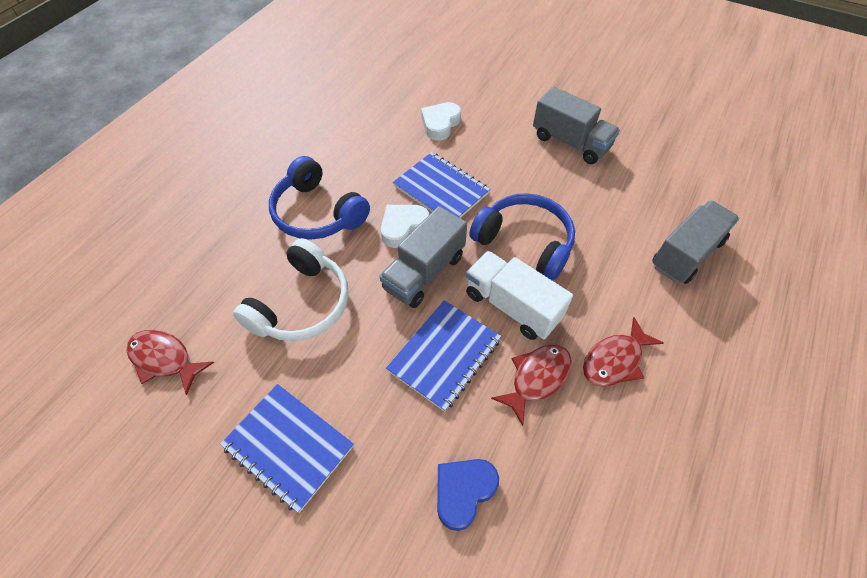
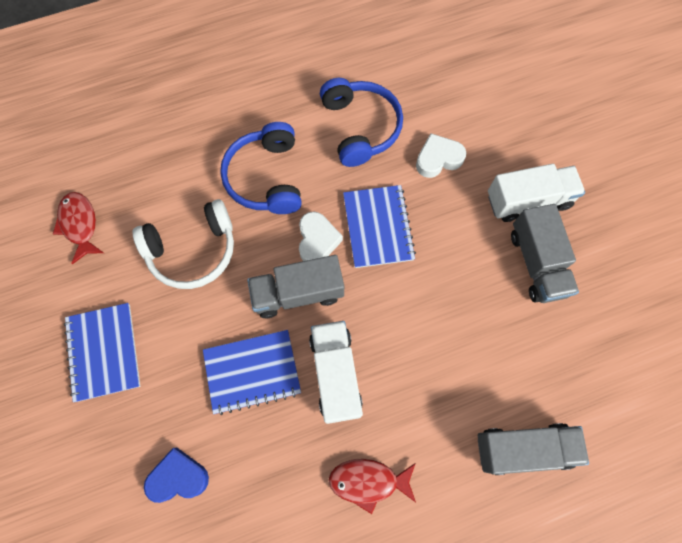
camera: 40 degrees right, 15 degrees up
(403, 227) = (317, 240): white heart -> white heart turned 90 degrees clockwise
(524, 242) = (398, 329): blue headphones -> blue headphones (360, 127)
(526, 112) = (528, 201): none -> white truck
(537, 378) = (298, 445): red fish -> none

